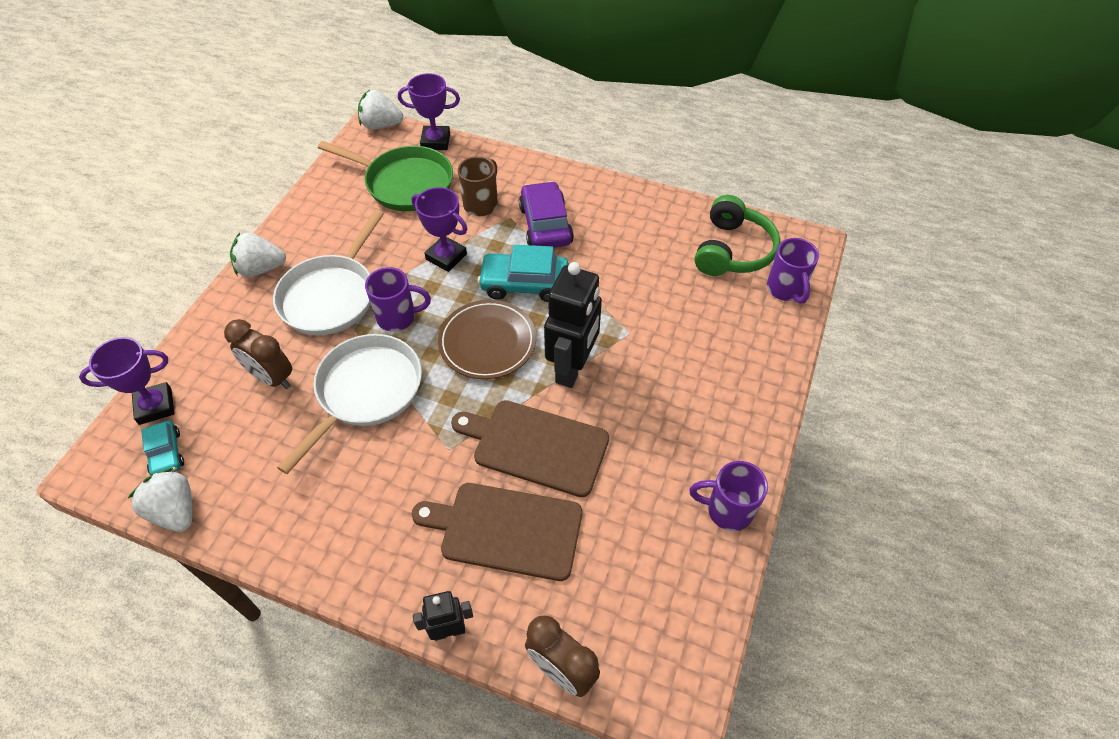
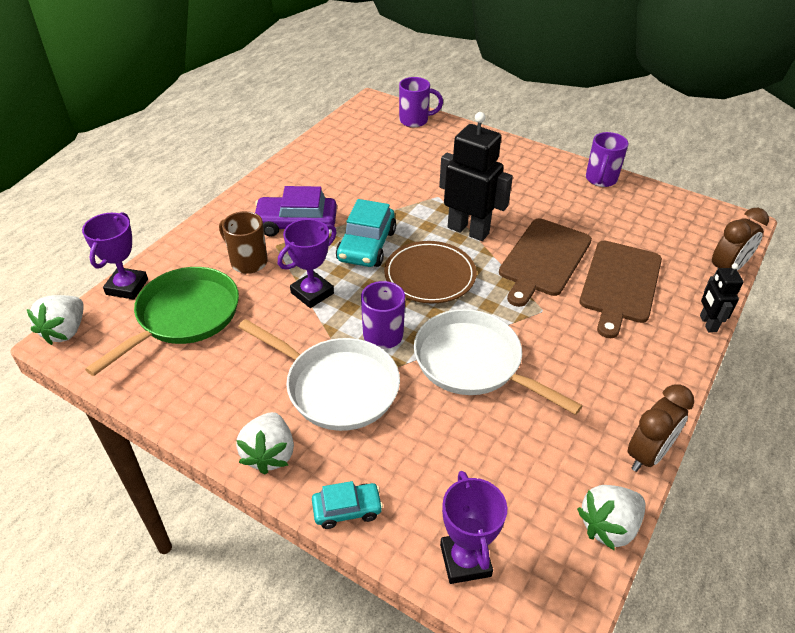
camera: 80 degrees left, 10 degrees down
(166, 453) = (534, 542): turquoise car -> turquoise car (347, 509)
(272, 378) = (442, 441): brown clock -> brown clock (647, 454)
(732, 250) = (368, 135): green headphones -> none

